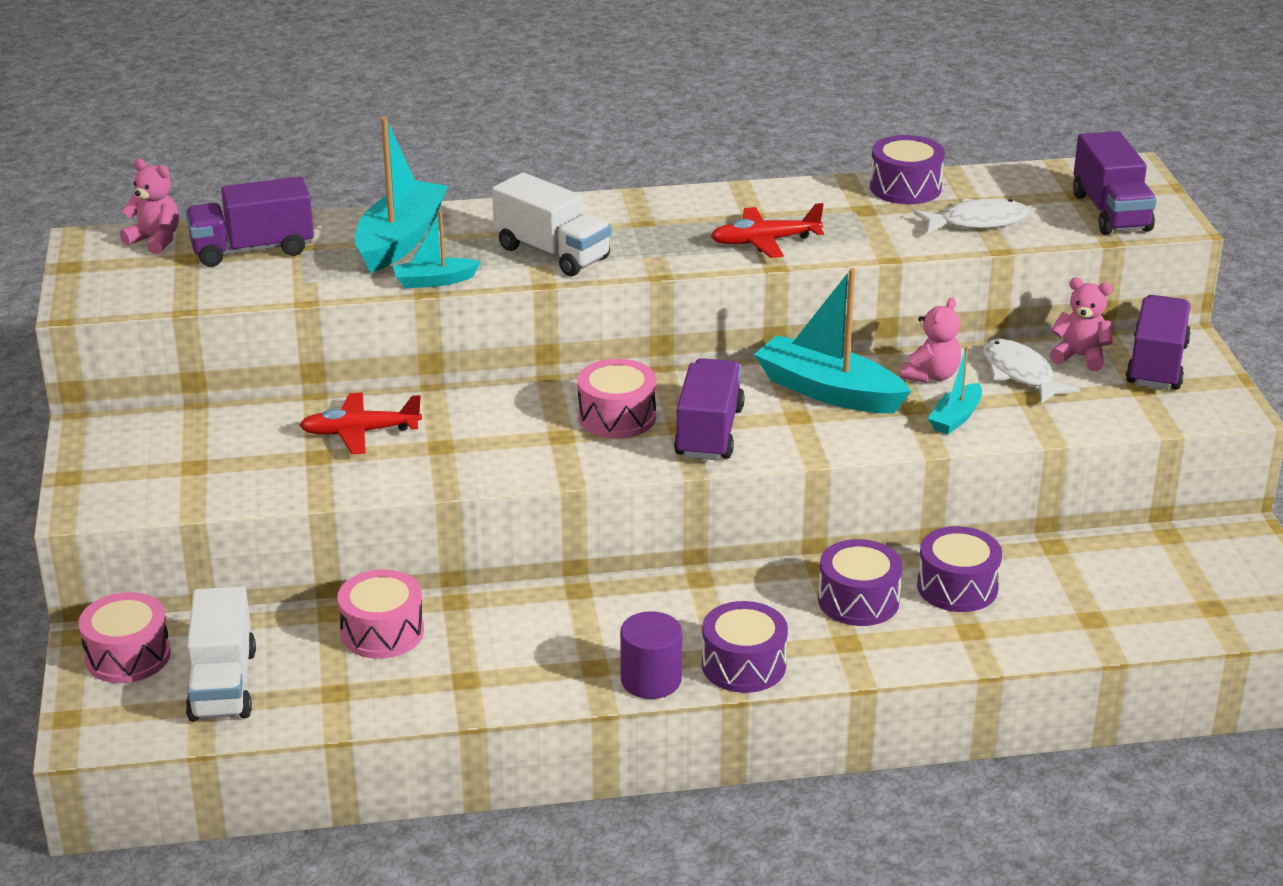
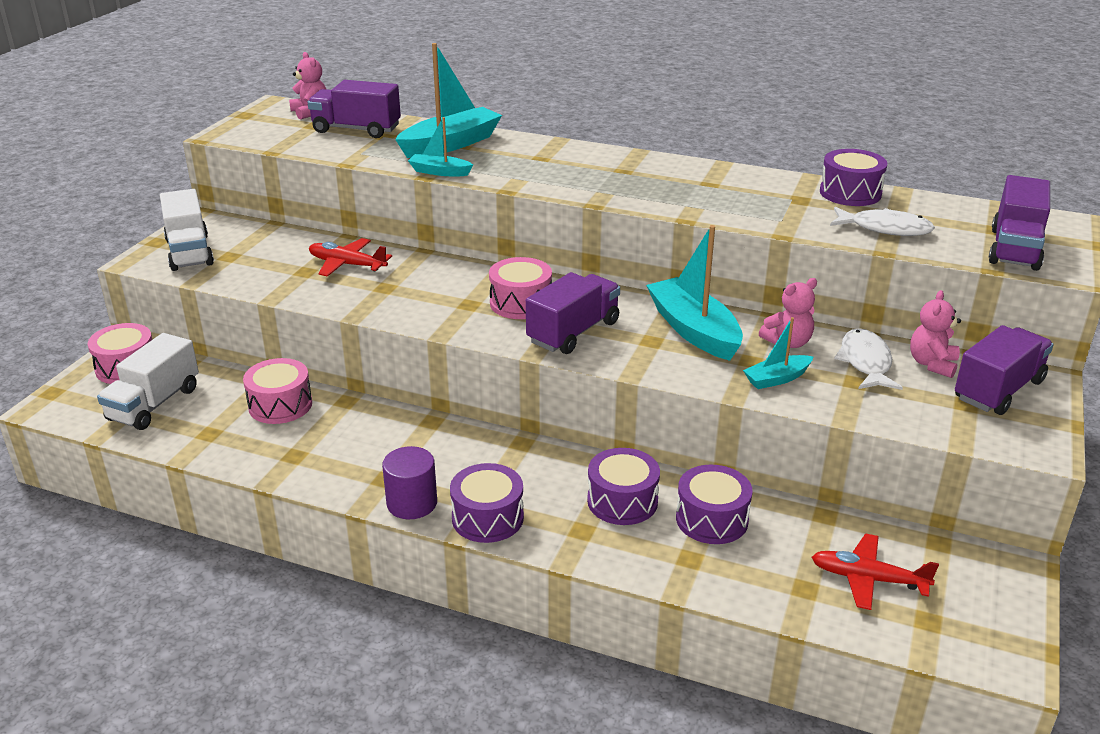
camera: 30 degrees right, 0 degrees up
(552, 253) = (537, 174): white truck -> white truck (189, 252)
(765, 242) = (697, 202): red plane -> red plane (868, 579)
(1080, 357) = (932, 364): pink teddy bear -> pink teddy bear turned 120 degrees counterclockwise

